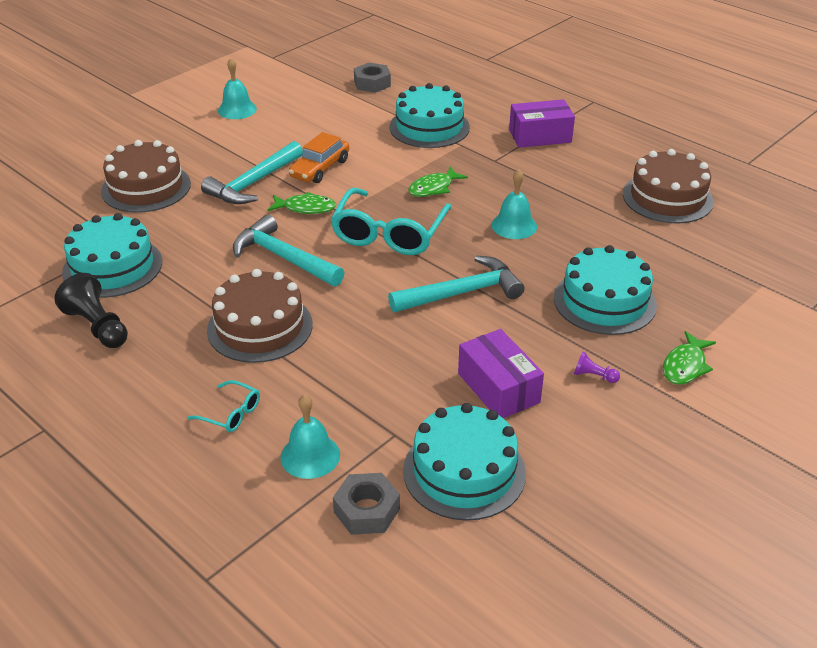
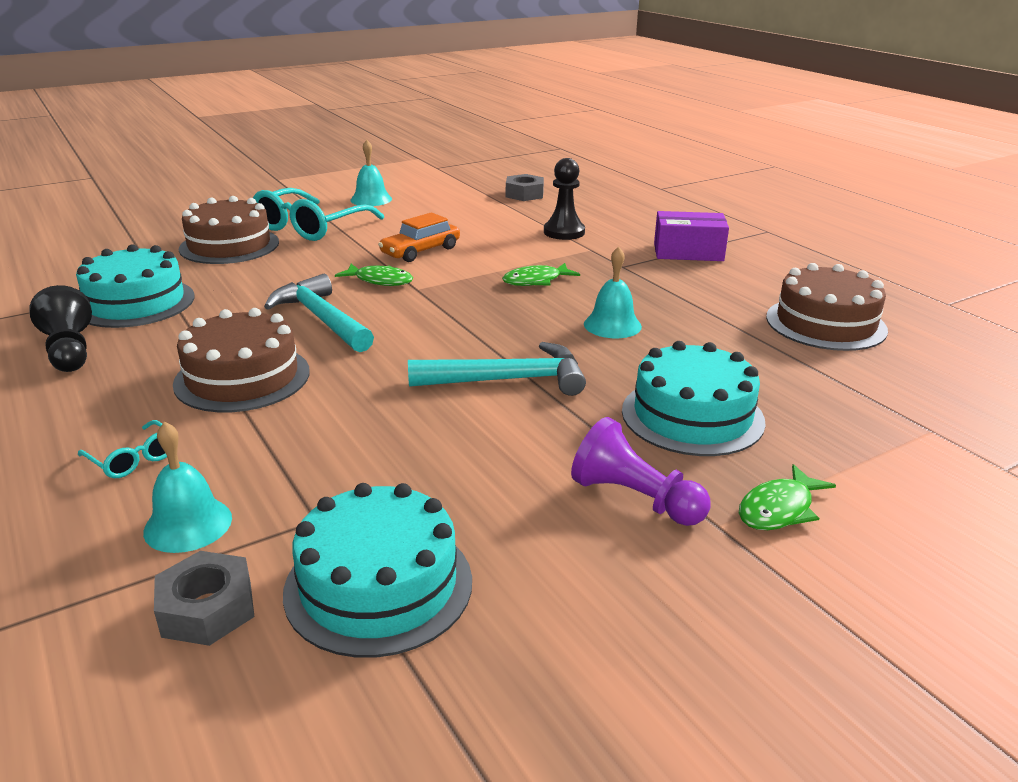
camera: 15 degrees right, 10 degrees down
(253, 183) = (341, 254): turquoise hammer -> none
(389, 233) = (457, 313): turquoise glasses -> turquoise glasses (310, 227)
(429, 127) = (564, 232): turquoise cake -> black pawn
(498, 388) = (492, 490): purple box -> none
(593, 376) = (634, 498): purple pawn -> purple pawn, size x2.06

